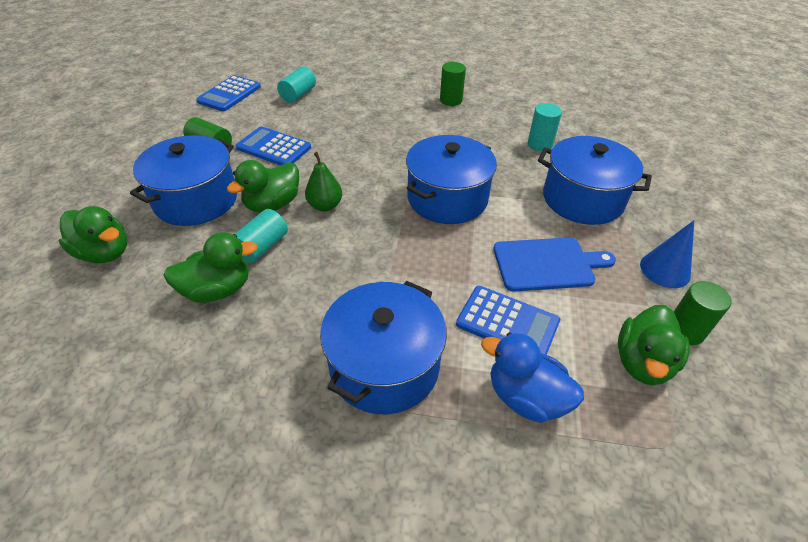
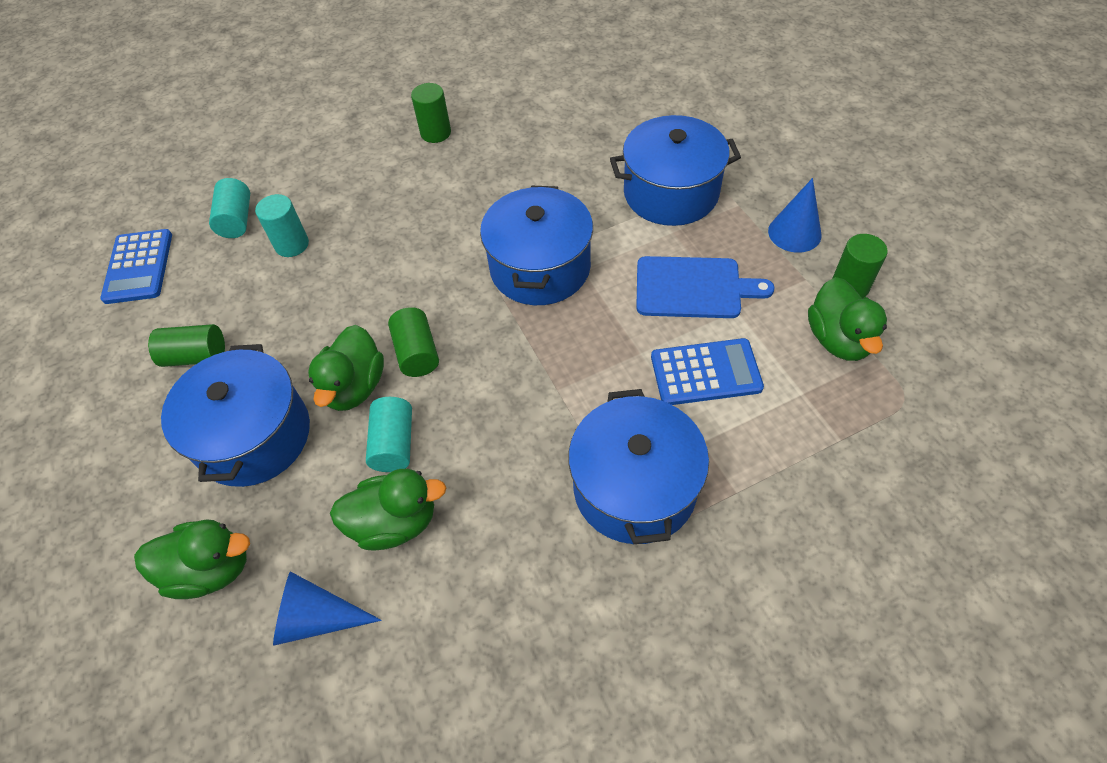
camera: 30 degrees left, 10 degrees up
(123, 314) = (317, 618): none -> blue cone
(218, 290) = (395, 522): green duck -> green duck turned 45 degrees clockwise
(274, 148) = (281, 312): blue calculator -> none
(325, 206) = (417, 353): green pear -> green cylinder
(525, 397) = (774, 434): blue duck -> none
(540, 144) = (580, 145): turquoise cylinder -> turquoise cylinder (292, 244)
(547, 264) = (693, 288): blue cutting board -> blue cutting board turned 45 degrees clockwise

